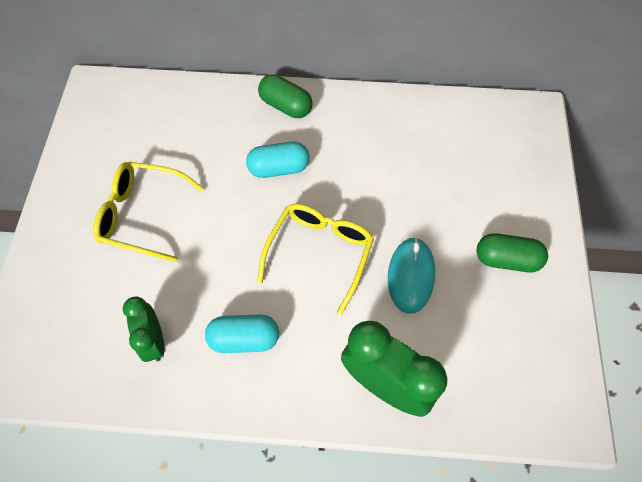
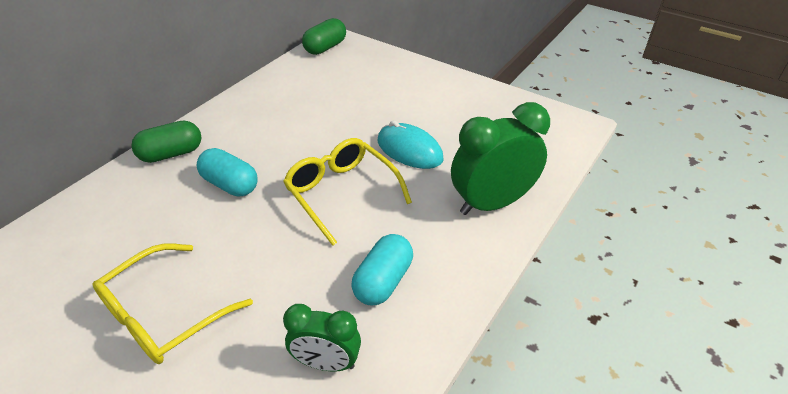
camera: 60 degrees left, 20 degrees down
(279, 168) = (230, 184): turquoise capsule -> turquoise capsule turned 75 degrees counterclockwise
(506, 259) = (436, 100): green capsule -> green capsule (325, 47)

